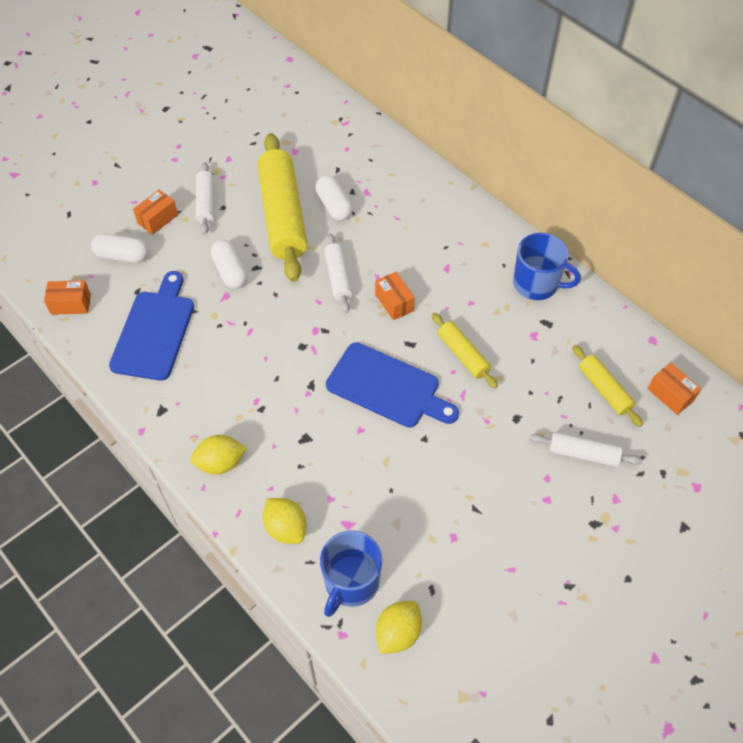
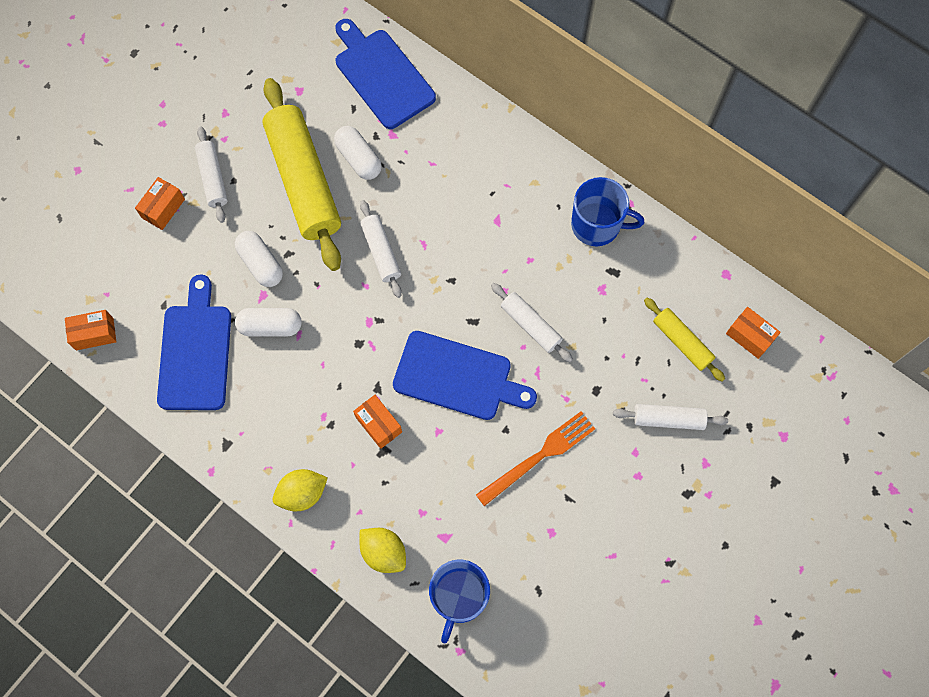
camera: 10 degrees left, 15 degrees up
(122, 256) = (135, 263): white capsule -> white capsule (270, 326)
(367, 150) = (382, 75): none -> blue cutting board
(394, 302) = (447, 273): orange box -> orange box (378, 424)
(398, 633) = (513, 640): yellow lemon -> none
(452, 467) = (539, 456): none -> orange fork
(463, 355) = (530, 325): yellow rolling pin -> white rolling pin

